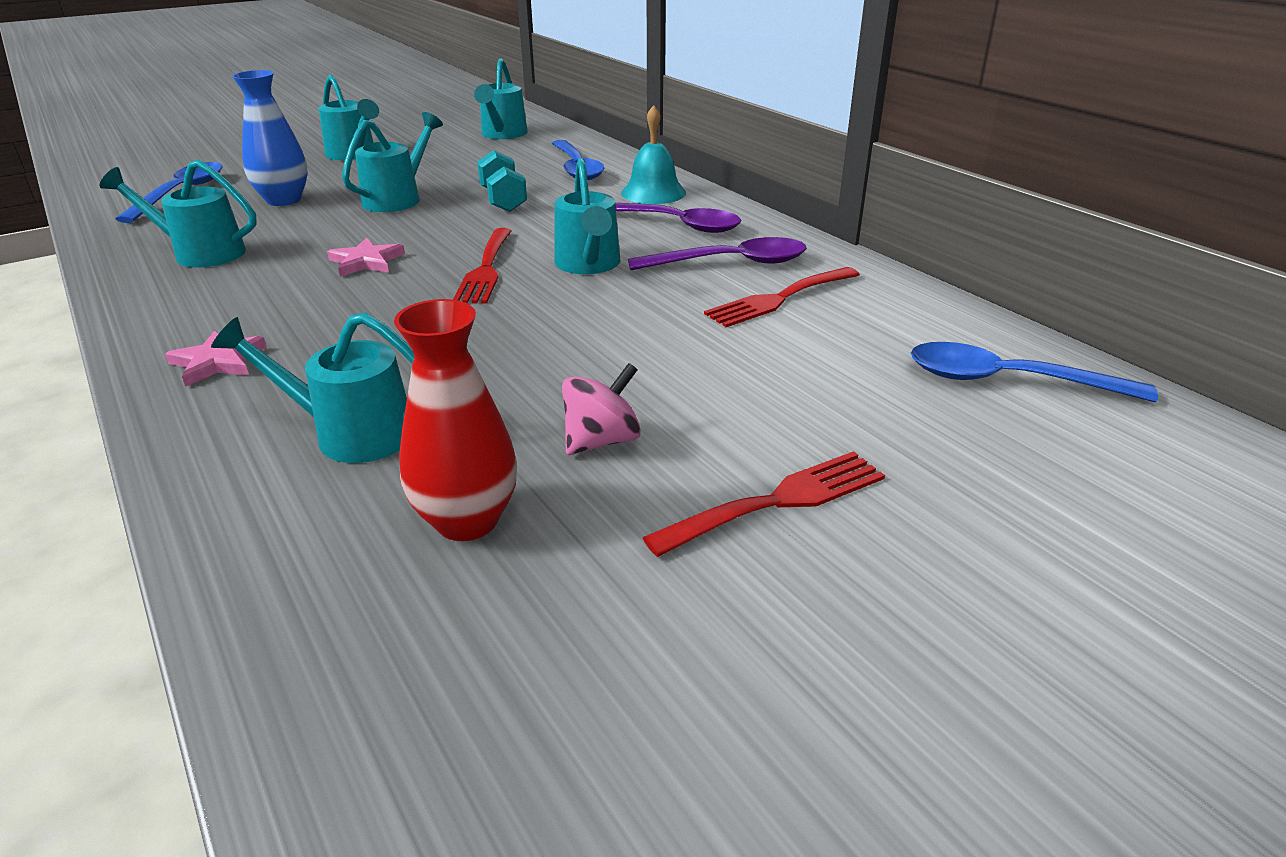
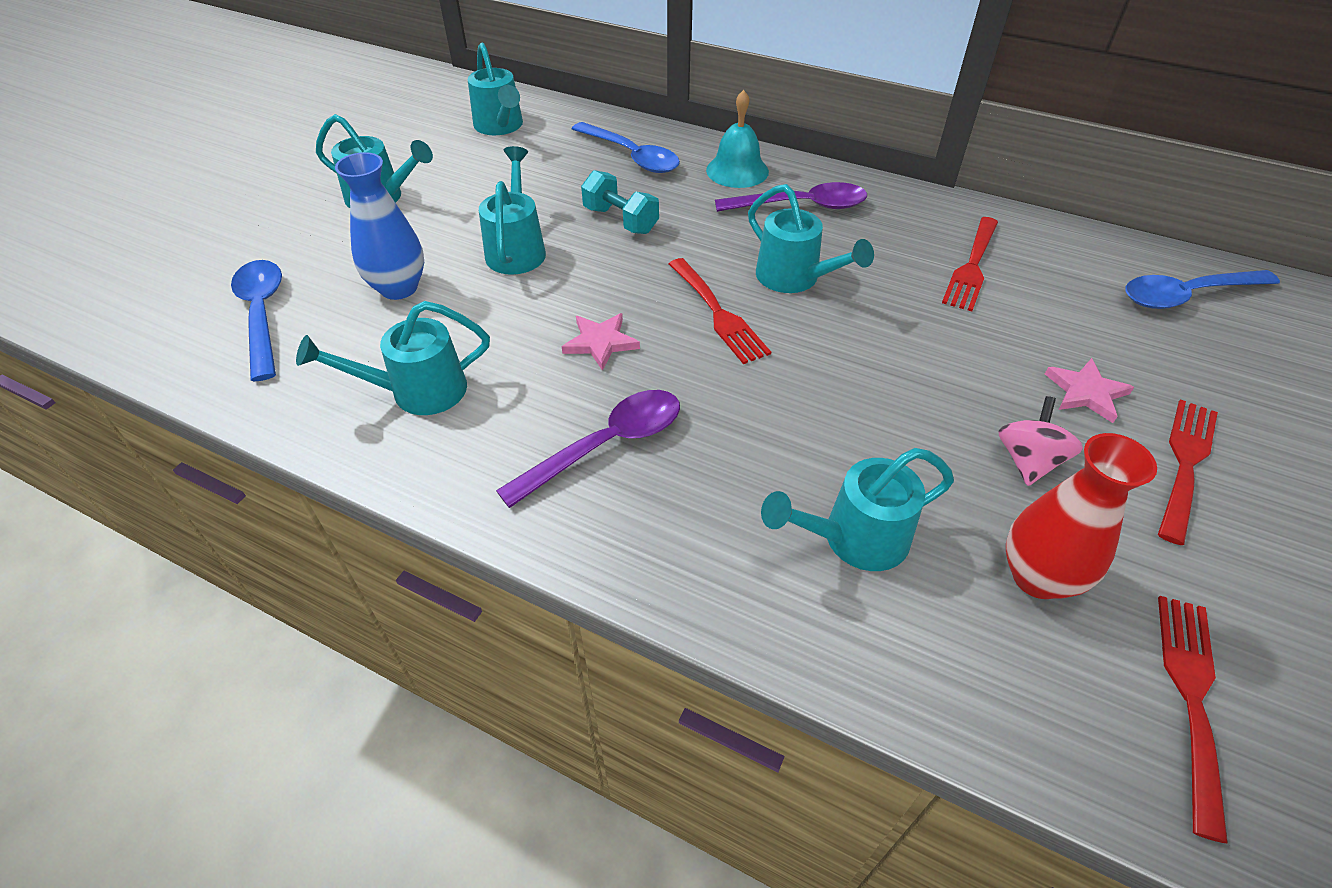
camera: 30 degrees left, 15 degrees up
(218, 362) = (638, 517): pink star -> pink star (1086, 392)
(464, 673) = (1191, 697): none -> red fork
(730, 263) = (895, 238): purple spoon -> purple spoon (606, 445)

